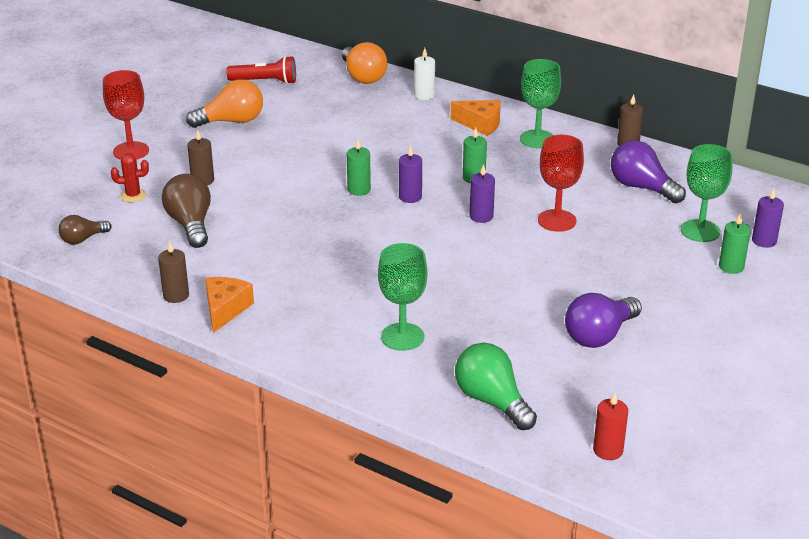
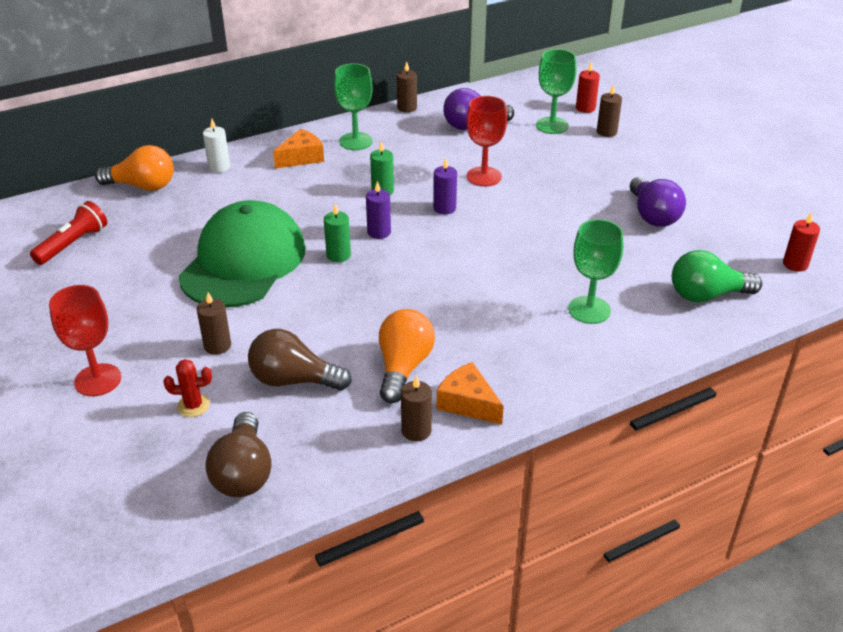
camera: 60 degrees left, 5 degrees up
(83, 239) = (243, 472): brown light bulb -> brown light bulb, size x1.67
(133, 195) = (193, 406): red cactus -> red cactus turned 60 degrees clockwise
(231, 121) = (124, 290): orange light bulb -> orange light bulb (403, 367)
(309, 153) = (243, 262): none -> green cap
(731, 267) = (606, 132): green candle -> brown candle
(764, 241) = (585, 108): purple candle -> red candle

